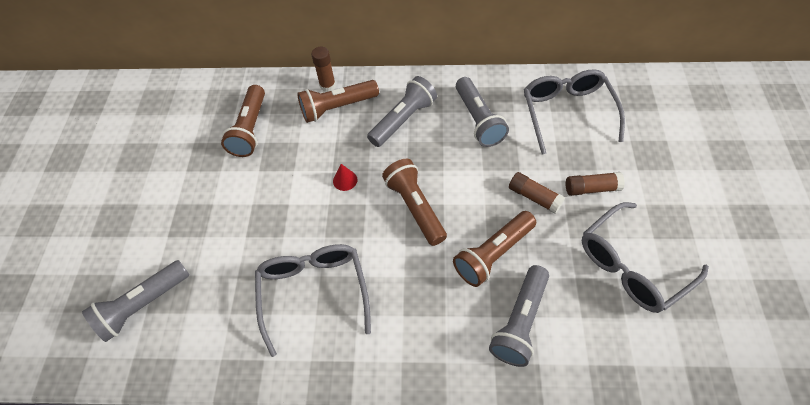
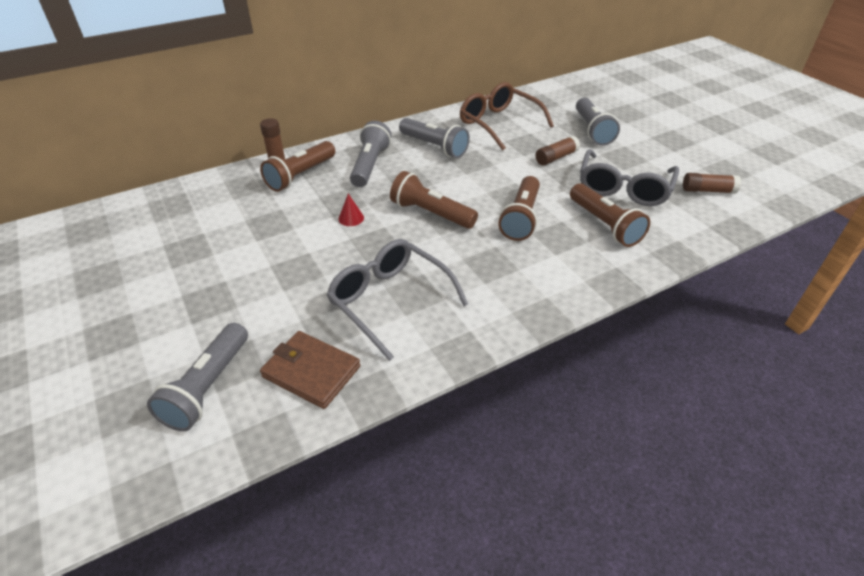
camera: 35 degrees left, 15 degrees down
(214, 332) = (311, 371): none -> brown wallet
(250, 129) = (221, 216): brown flashlight -> brown flashlight (604, 225)
(520, 322) = (579, 248): grey flashlight -> grey flashlight (592, 130)
(534, 197) = (520, 175): brown glue stick -> brown glue stick (707, 190)
(567, 113) = (499, 124): grey glasses -> brown glasses

